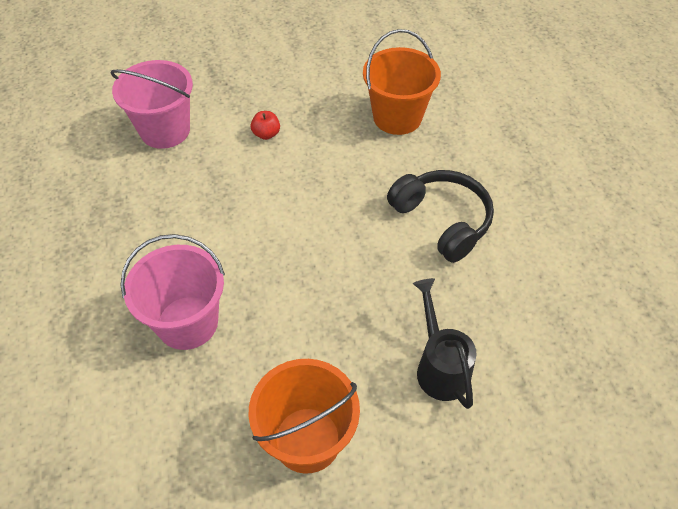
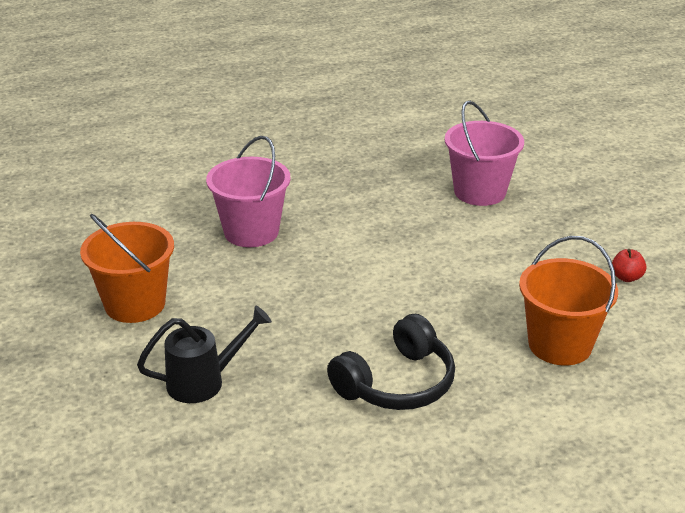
camera: 85 degrees right, 20 degrees down
(266, 134) = (496, 252): red apple -> red apple (626, 277)

